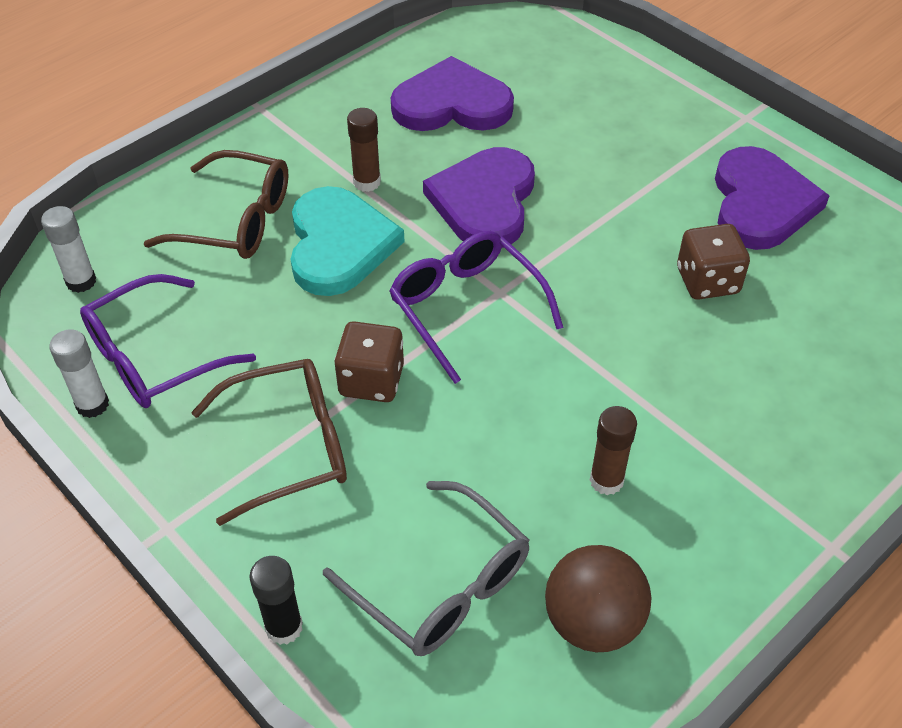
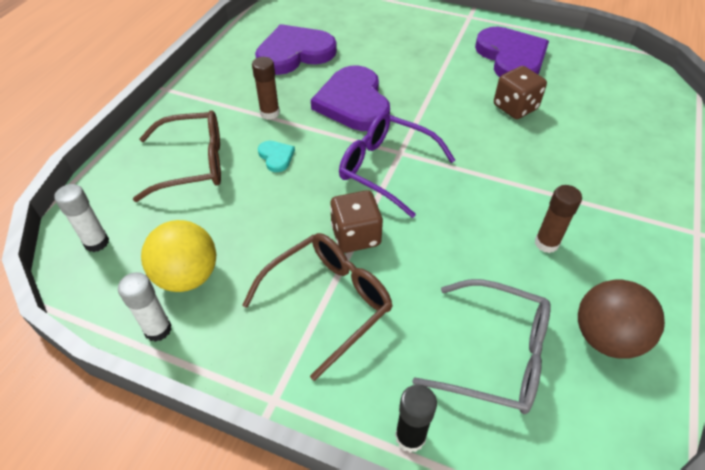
camera: 25 degrees left, 0 degrees up
(154, 357) = (187, 276): purple glasses -> yellow ball
(339, 245) = (276, 157): turquoise heart -> turquoise heart, size x0.43

